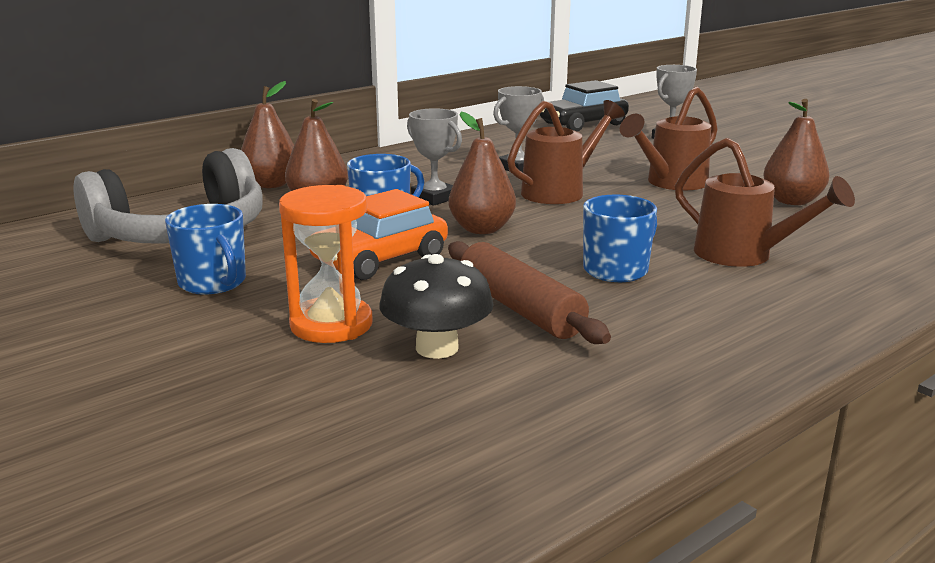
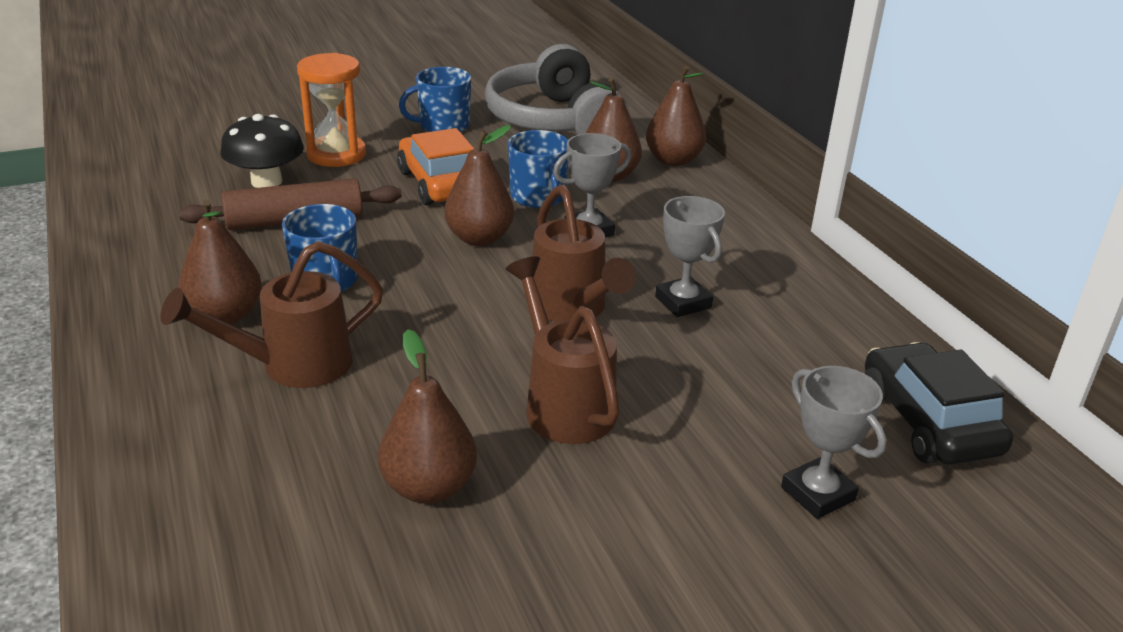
camera: 105 degrees right, 10 degrees up
(718, 296) = (225, 315): none -> brown pear

